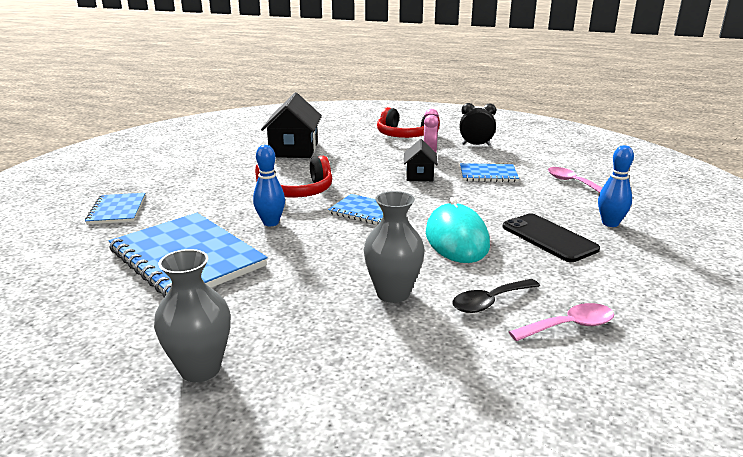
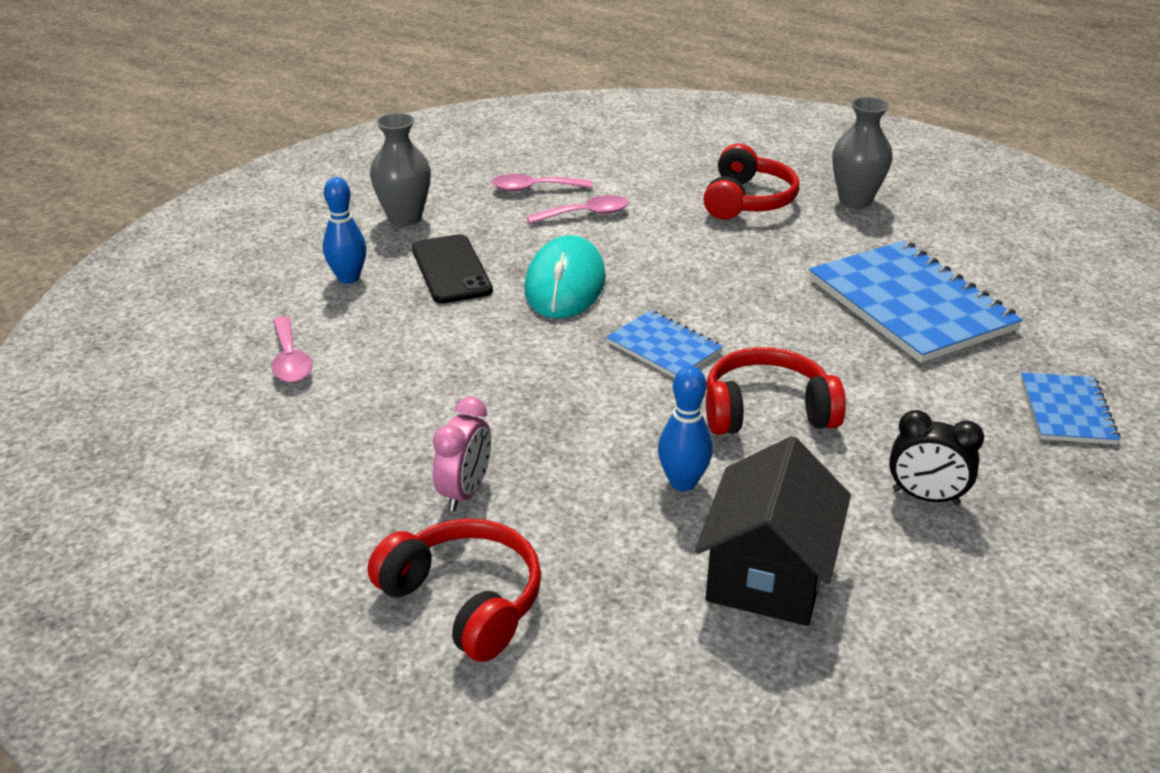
camera: 165 degrees left, 10 degrees up
(271, 223) = (808, 346): blue bowling pin -> blue bowling pin (683, 482)
(330, 347) = (747, 200): none -> red headphones
(393, 293) = (675, 233): grey vase -> grey vase (405, 218)
(419, 175) = (531, 422): black house -> none
(476, 145) = (330, 518): black clock -> black clock (925, 497)
(488, 174) = (406, 405): blue notebook -> none
(490, 302) = (586, 214): black spoon -> pink spoon

